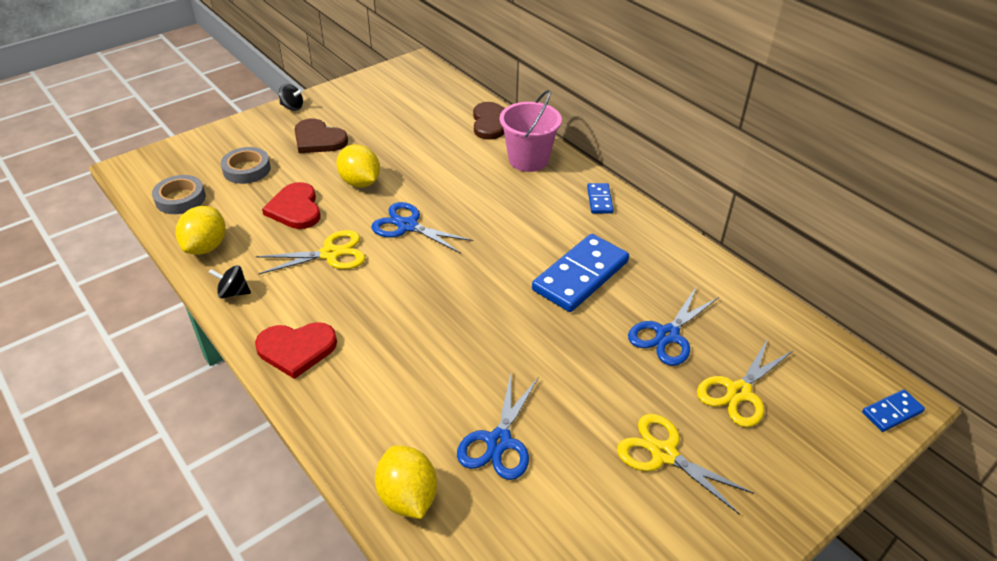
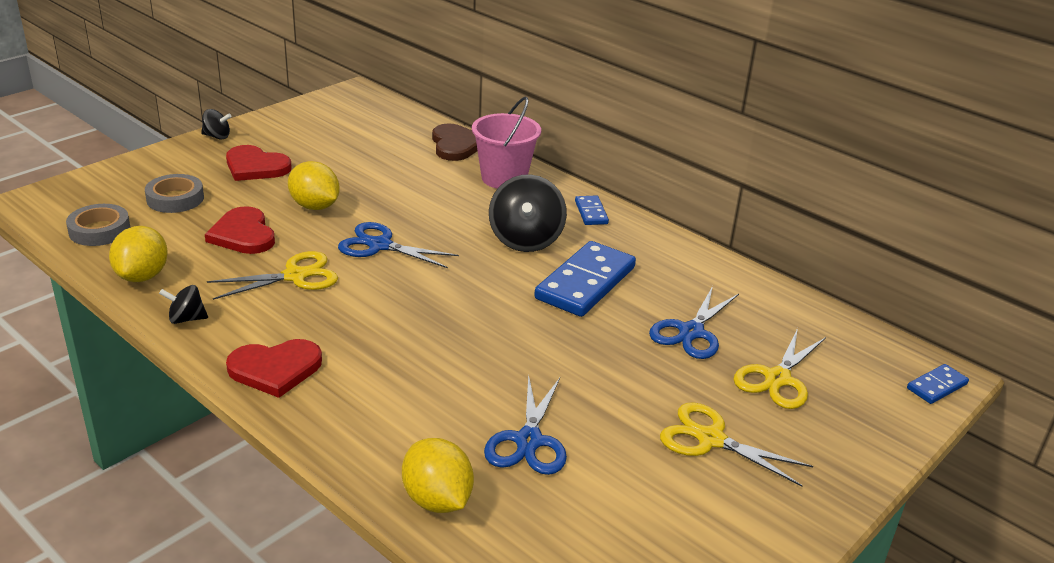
camera: 10 degrees left, 10 degrees down
(318, 139) = (255, 167): brown heart -> red heart
(535, 227) = (525, 240): none -> black spinning top

